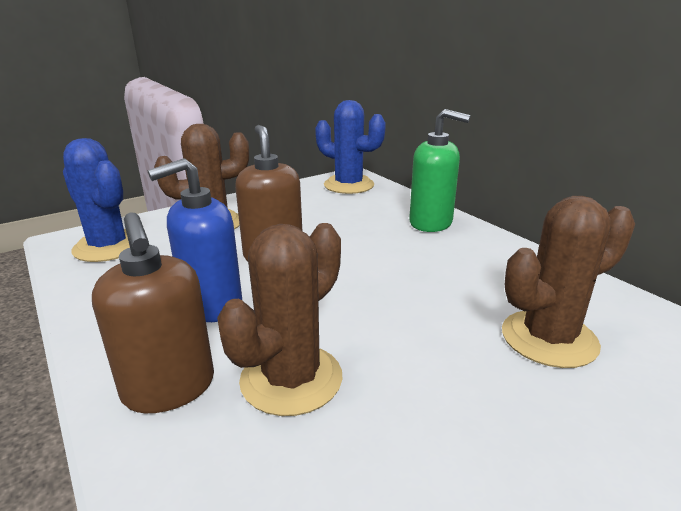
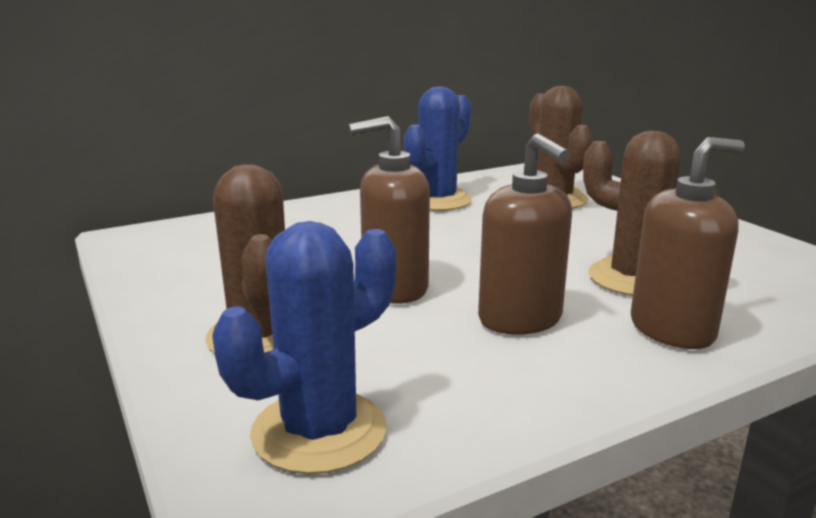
camera: 85 degrees left, 5 degrees down
(211, 305) = (520, 319): blue soap dispenser -> brown soap dispenser
(349, 185) = (170, 240): blue cactus -> blue cactus (437, 200)
(431, 223) = (335, 210): green soap dispenser -> none

